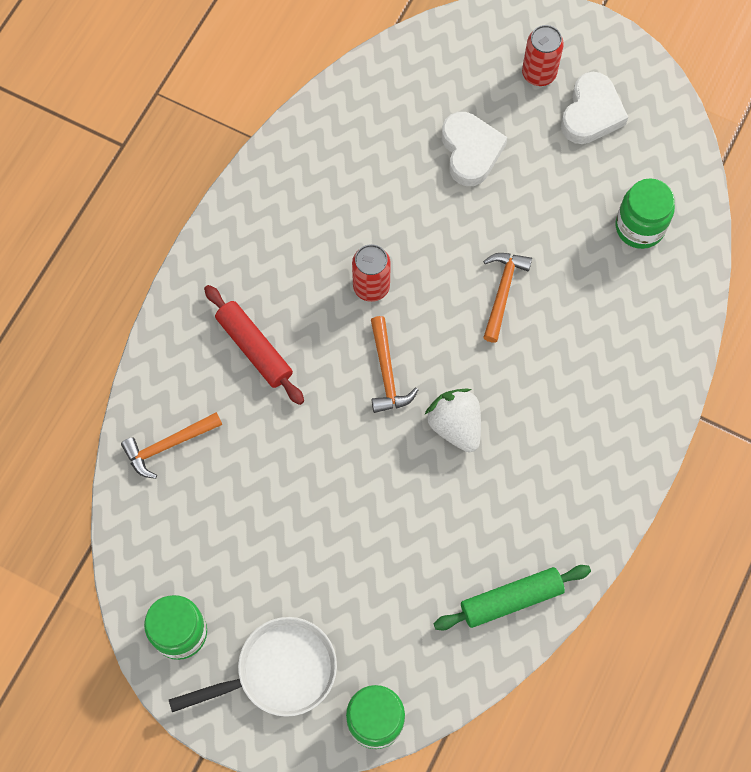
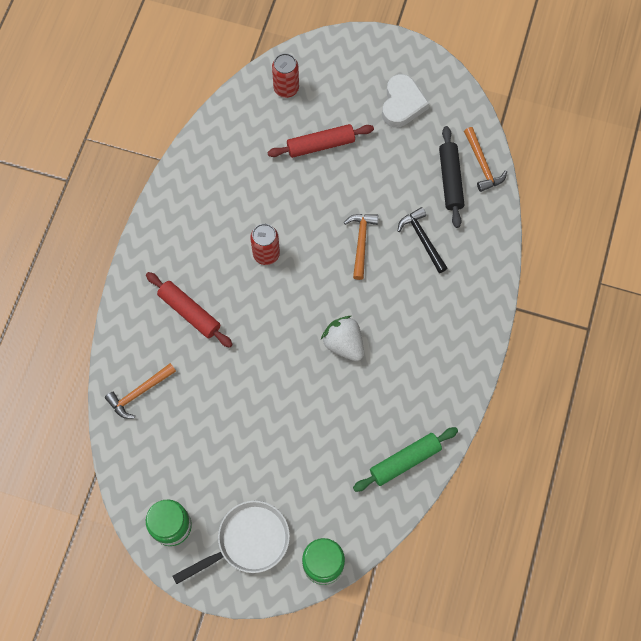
camera: 10 degrees left, 0 degrees up
(387, 372) = (288, 313): orange hammer -> orange hammer (482, 164)
(470, 151) = (320, 145): white heart -> red rolling pin
(539, 73) = (360, 81): red can -> red can (286, 88)
(587, 301) = (422, 239): none -> black hammer
(639, 227) = (450, 180): green jar -> black rolling pin

